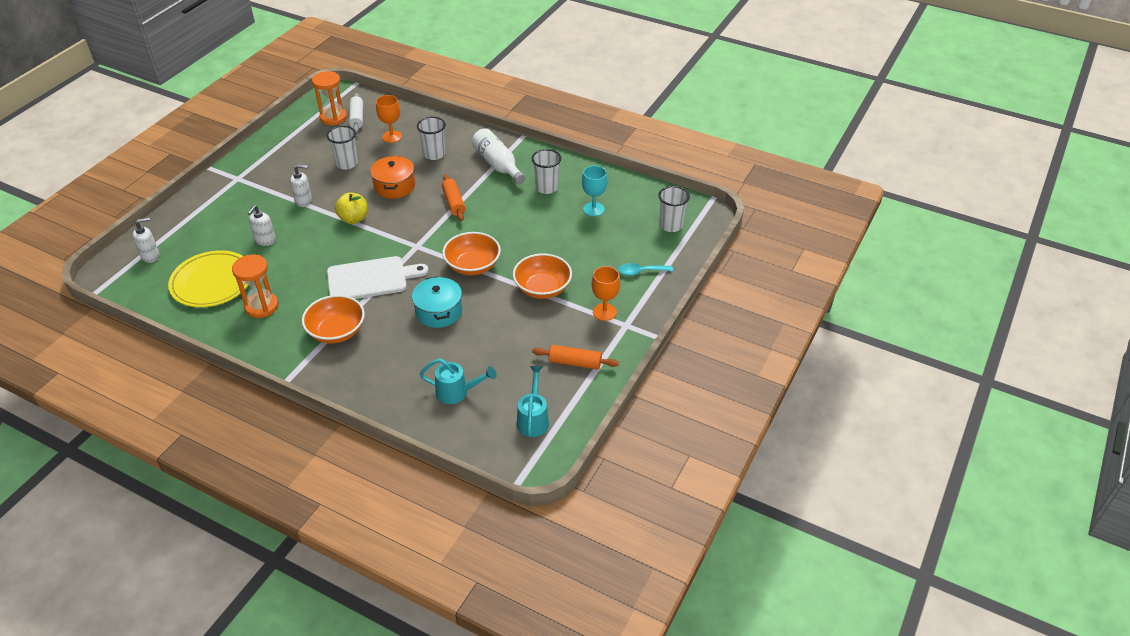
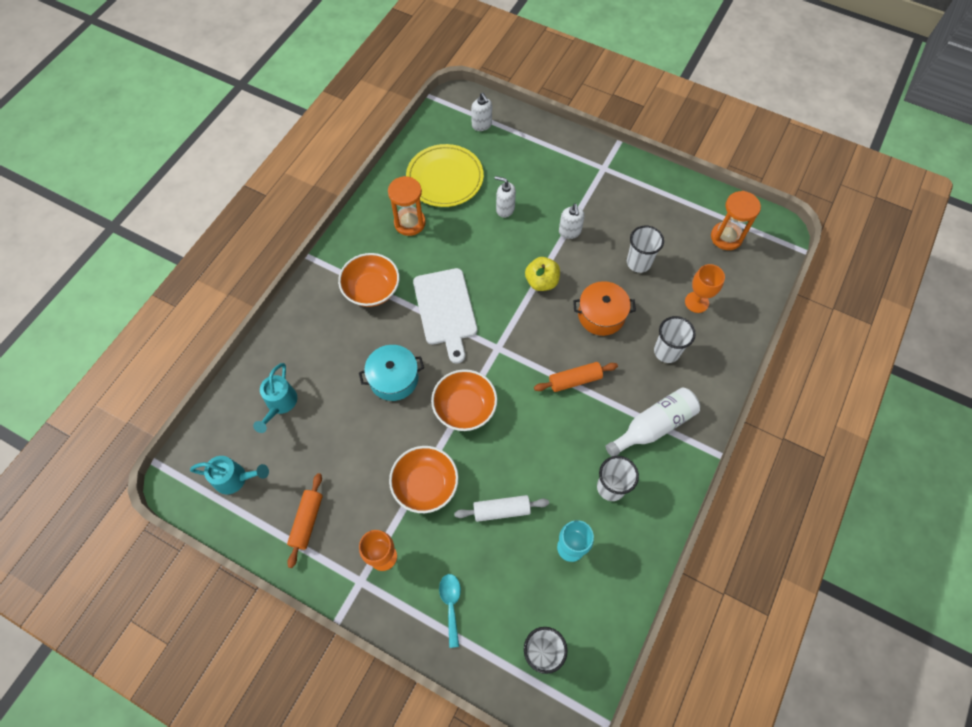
camera: 90 degrees right, 20 degrees up
(357, 118) = (729, 261): white rolling pin -> white rolling pin (501, 510)

